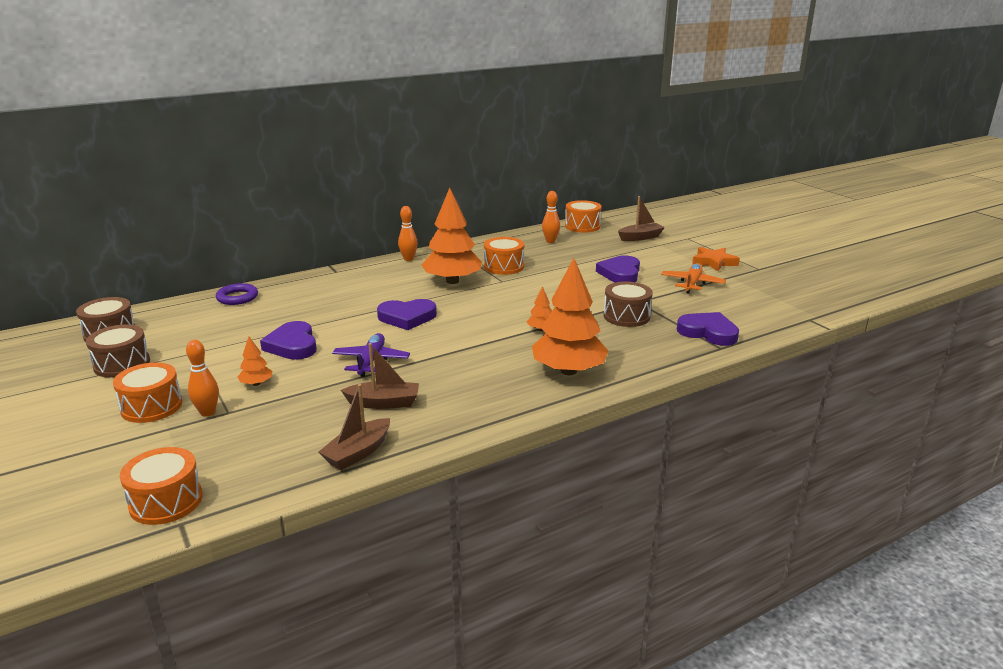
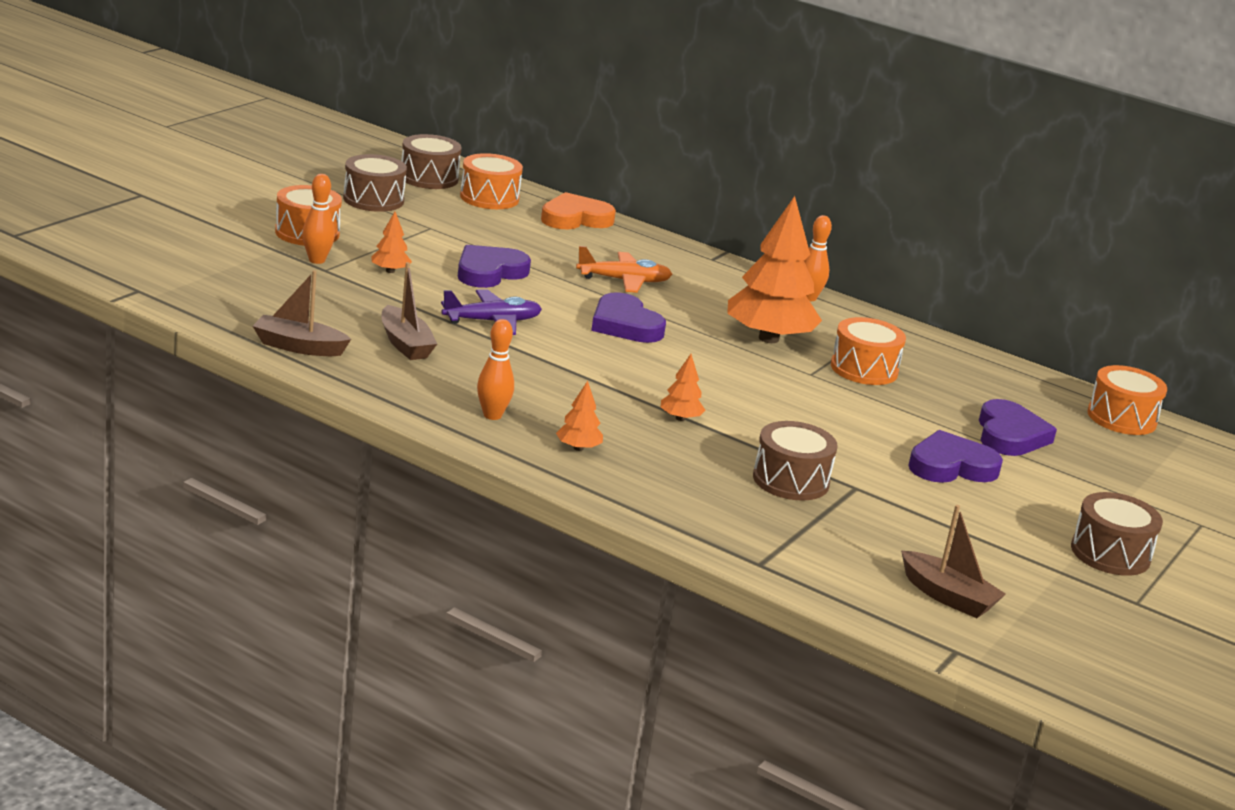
camera: 60 degrees right, 0 degrees up
(166, 501) = (164, 277): orange drum -> orange drum (489, 198)
(237, 297) = (575, 218): purple ring -> orange heart
(550, 241) = (1014, 396): orange bowling pin -> orange bowling pin (492, 415)
(568, 371) = (578, 448): orange tree -> orange tree, size x0.43
(640, 237) = (1140, 476): brown boat -> brown boat (948, 597)
(692, 284) = (983, 533): orange plane -> orange plane (624, 281)
(708, 332) = (803, 552): purple heart -> purple heart (1010, 435)
(714, 262) = (1110, 554): orange star -> brown drum

